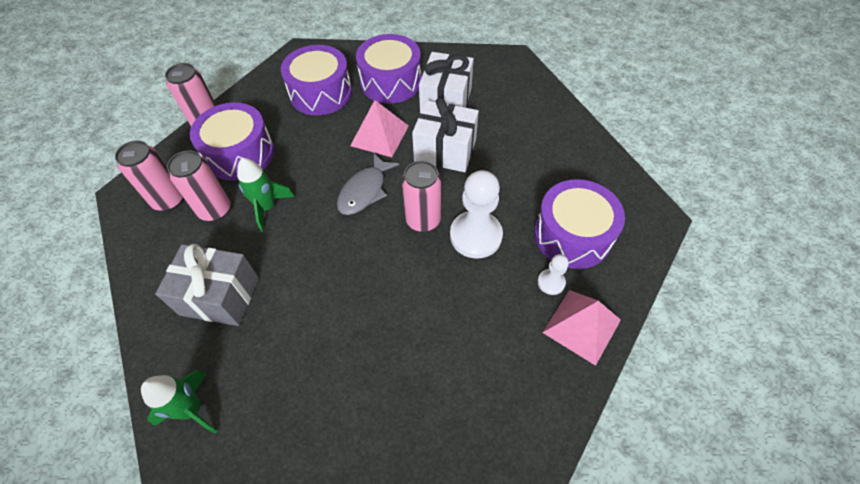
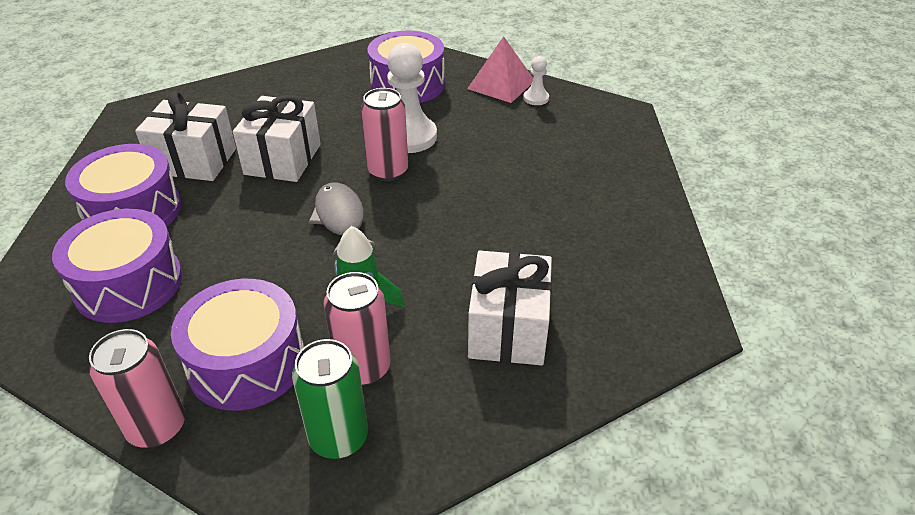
camera: 95 degrees left, 15 degrees down
(169, 200) = (339, 438): pink can -> green can
(192, 409) = (654, 321): green rocket -> none
(220, 296) = (508, 329): grey gift -> white gift
(364, 191) = (340, 219): grey fish -> grey fish turned 135 degrees counterclockwise
(379, 135) = (243, 214): pink pyramid -> none
(551, 282) = (460, 97): white pawn -> white pawn (536, 98)

